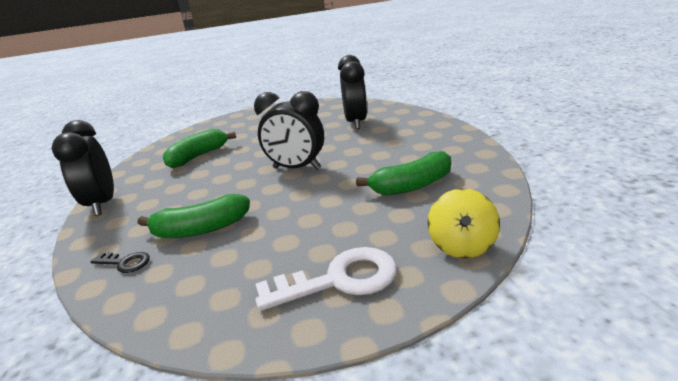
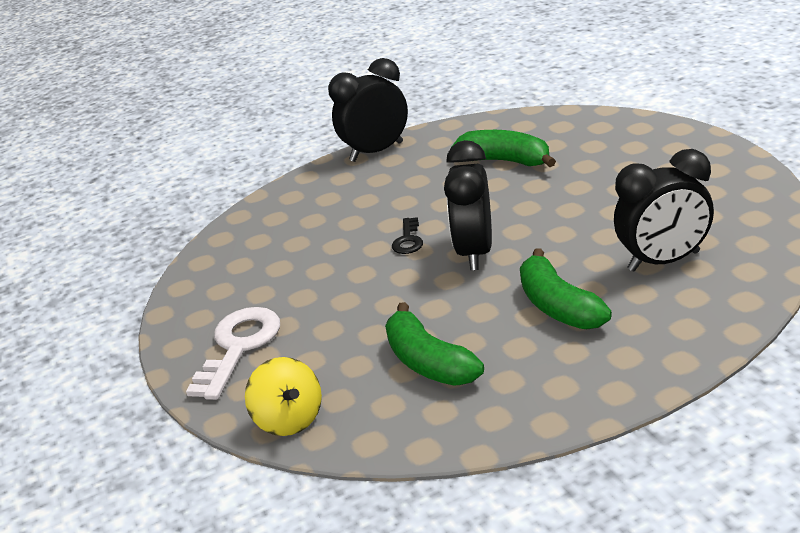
camera: 80 degrees right, 5 degrees up
(125, 263) = (271, 216): black key -> black key (408, 240)
(201, 229) = (326, 235): green banana -> green banana (558, 306)
(339, 280) = (238, 347): white key -> white key turned 135 degrees counterclockwise
(462, 246) = (289, 420): yellow spinning top -> yellow spinning top turned 120 degrees counterclockwise

